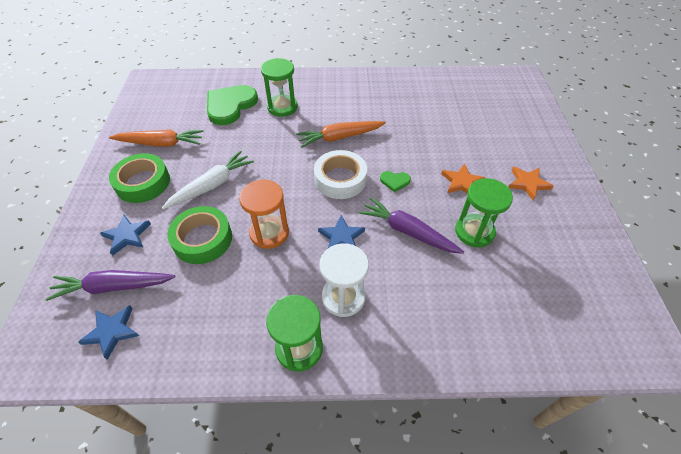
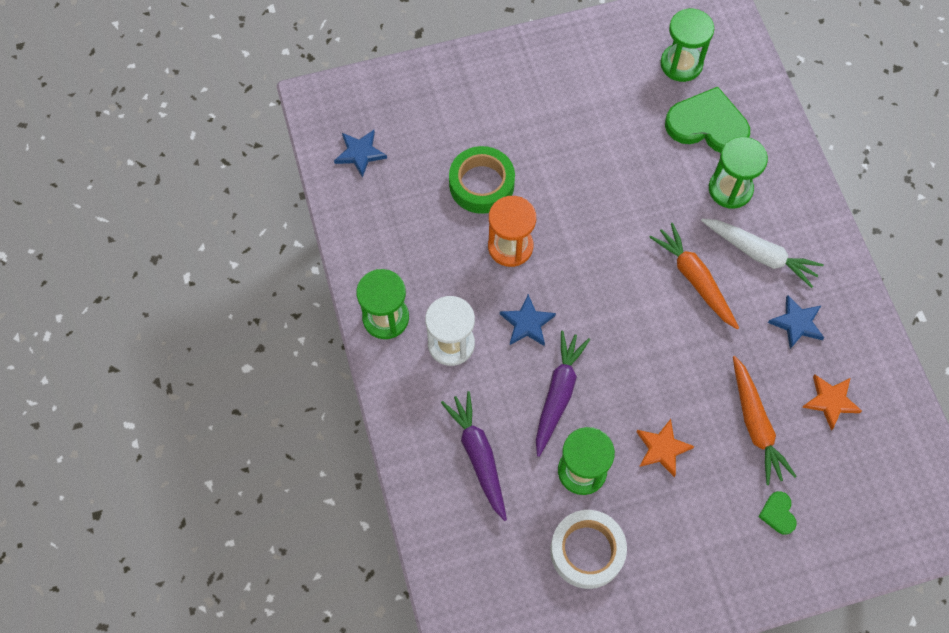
camera: 75 degrees right, 15 degrees up
(114, 287) = (404, 131): purple carrot -> purple carrot (478, 456)
(127, 236) = (464, 112): blue star -> blue star (797, 323)
(143, 183) = (539, 90): green tape -> none
(161, 144) = (607, 78): orange carrot -> orange carrot (755, 425)
(178, 107) = (681, 64): none -> green hourglass
(212, 185) = (559, 161): white carrot -> white carrot (759, 254)
(340, 179) = (617, 299): white tape -> white tape (587, 551)
(395, 181) = (636, 365): green heart -> green heart (778, 513)
(528, 183) = (690, 536): orange star -> orange star (830, 401)

